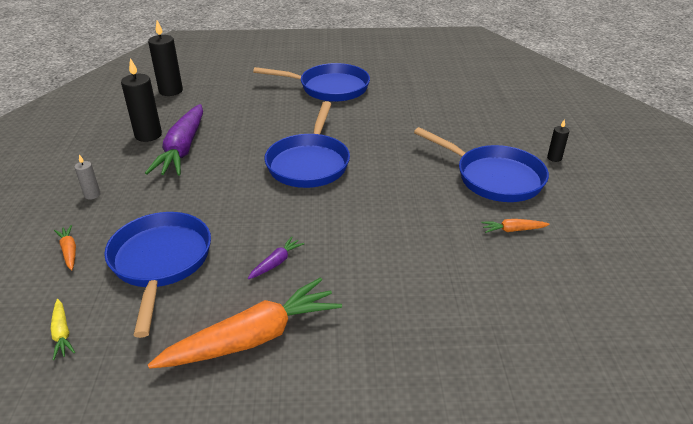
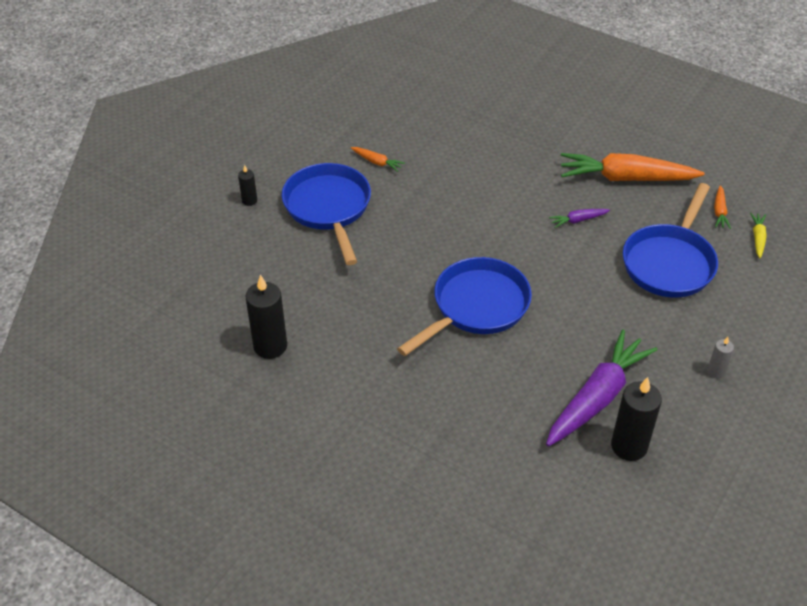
camera: 145 degrees left, 10 degrees up
(69, 251) = (746, 309): orange carrot -> orange carrot (719, 212)
(171, 91) = (563, 542): black candle -> black candle (270, 346)
(329, 88) = (346, 426): blue pan -> none

